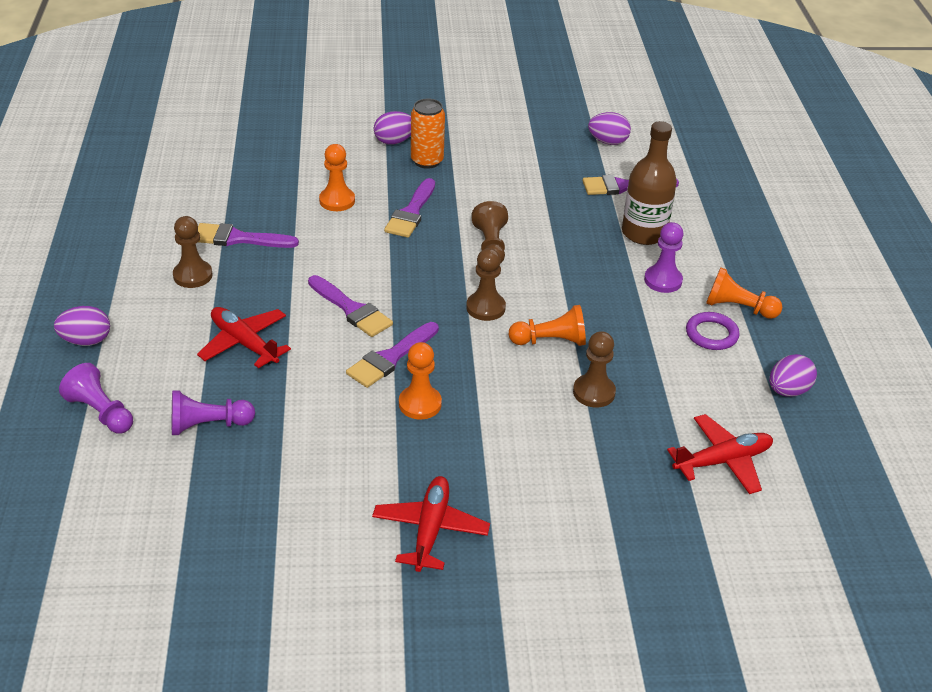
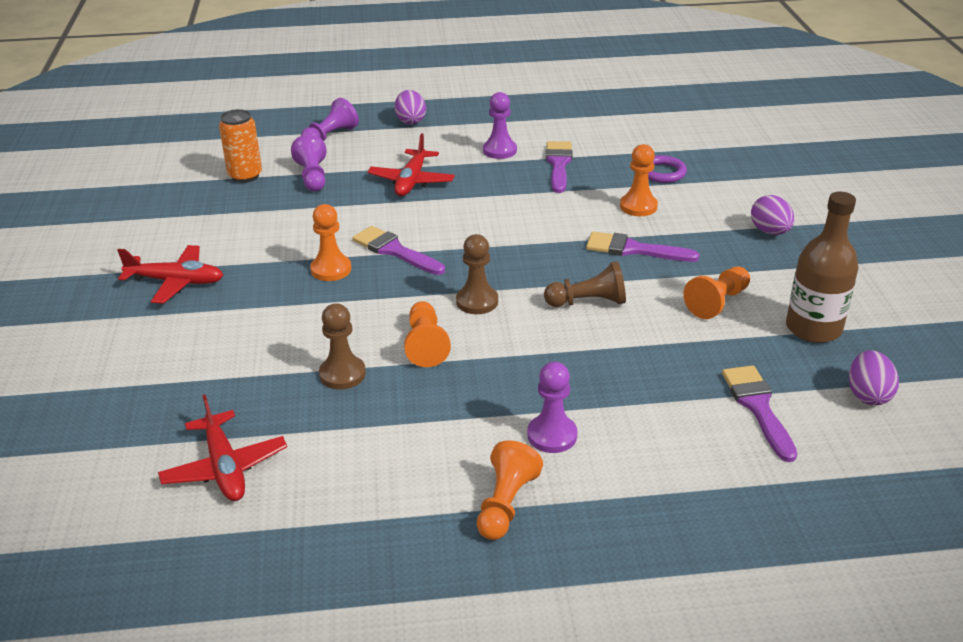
camera: 90 degrees right, 5 degrees down
(193, 275) = (499, 150): brown pawn -> purple pawn
(244, 343) = (411, 181): red plane -> red plane turned 150 degrees clockwise
(351, 309) = (463, 226): purple brush -> none
(427, 161) = (740, 254): orange can -> orange can (245, 176)
(495, 183) = (717, 302): none -> orange pawn
(644, 233) = (652, 422): brown bottle -> brown bottle (813, 328)
(711, 334) = (447, 474): purple ring -> purple ring (662, 173)
(788, 391) = (339, 538): purple egg -> none

